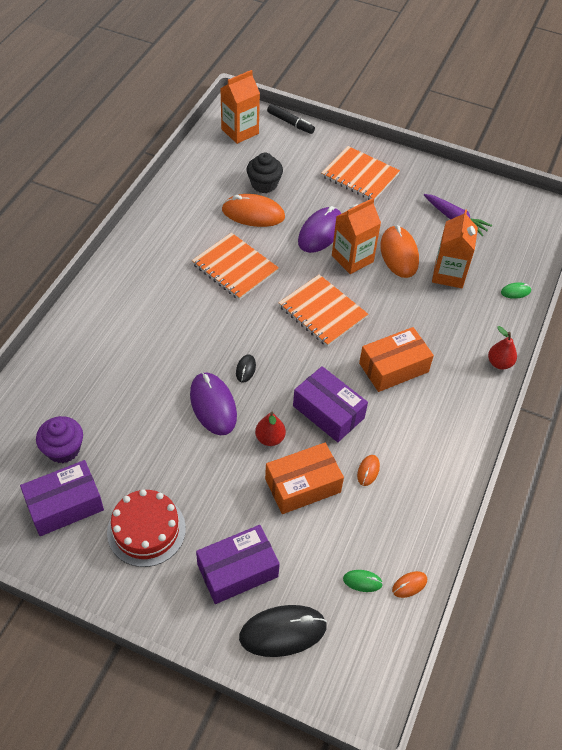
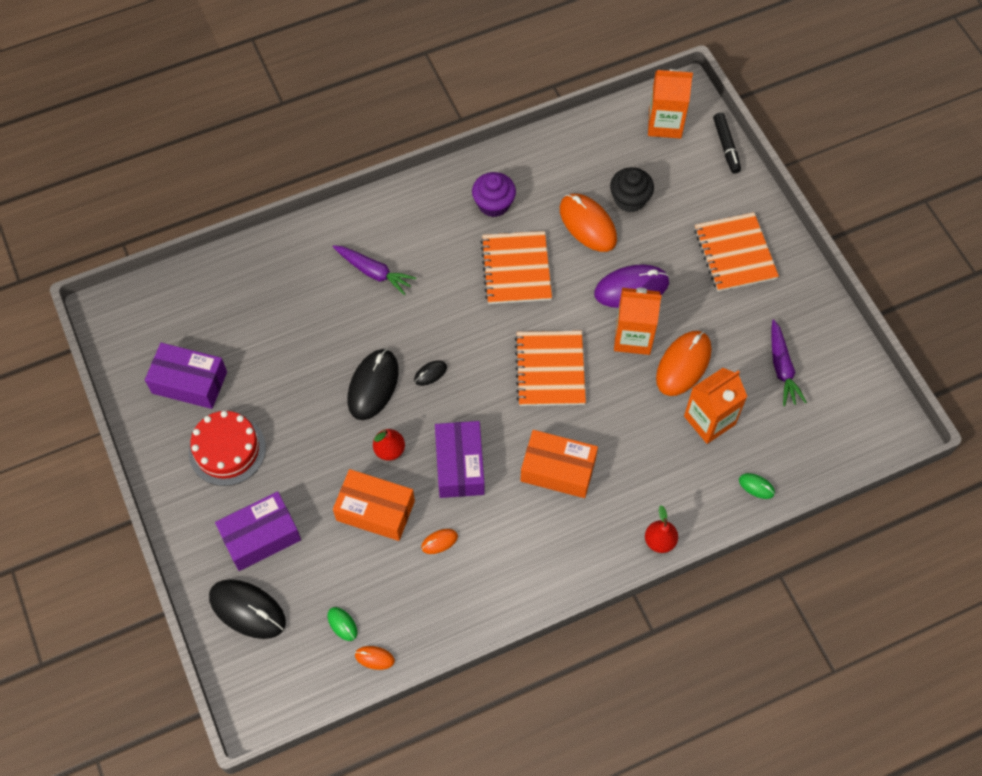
camera: 45 degrees right, 10 degrees up
(63, 449) = (228, 335): purple cupcake -> purple cupcake (493, 204)
(136, 333) = (374, 272): none -> purple carrot
(213, 405) = (373, 385): purple mouse -> black mouse
(237, 570) = (261, 536): purple box -> purple box turned 45 degrees counterclockwise

